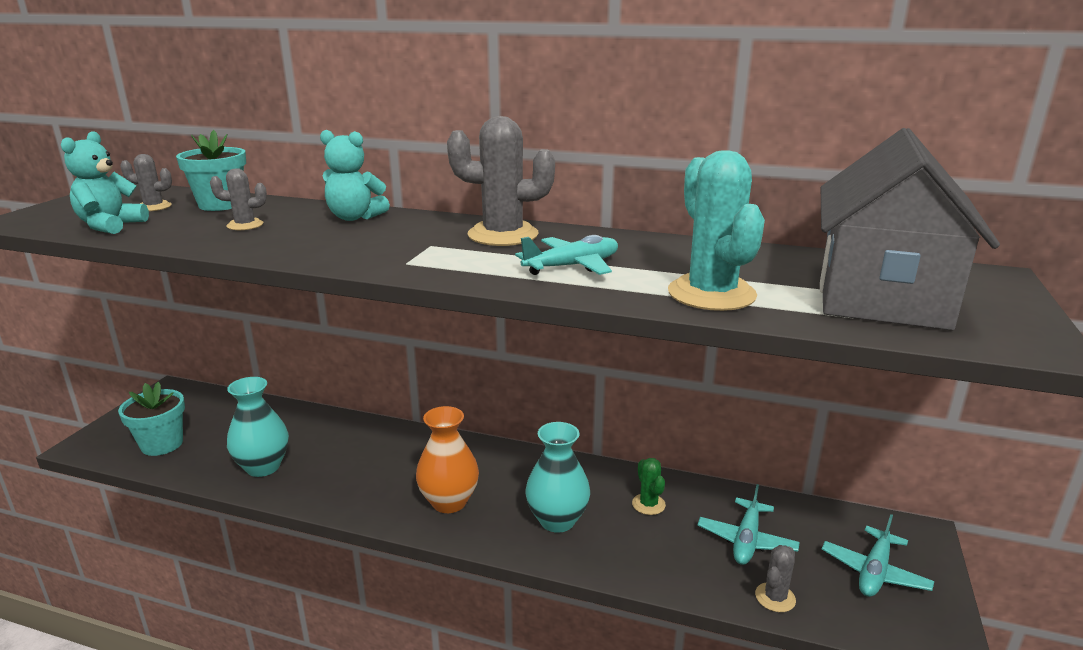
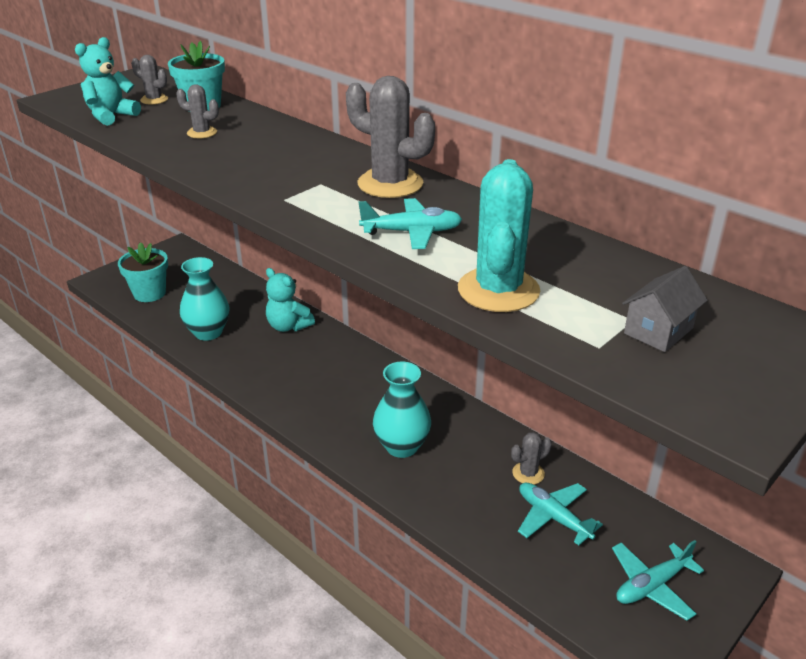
camera: 25 degrees right, 10 degrees up
(354, 217) = (290, 139): turquoise teddy bear -> turquoise teddy bear (288, 326)
(449, 502) = (326, 403): orange vase -> none
(648, 504) = (490, 457): green cactus -> none
(746, 540) = (553, 517): turquoise plane -> turquoise plane turned 90 degrees clockwise
(775, 597) = (538, 573): grey cactus -> grey cactus (528, 473)
(881, 295) = (658, 331): grey house -> grey house, size x0.41

